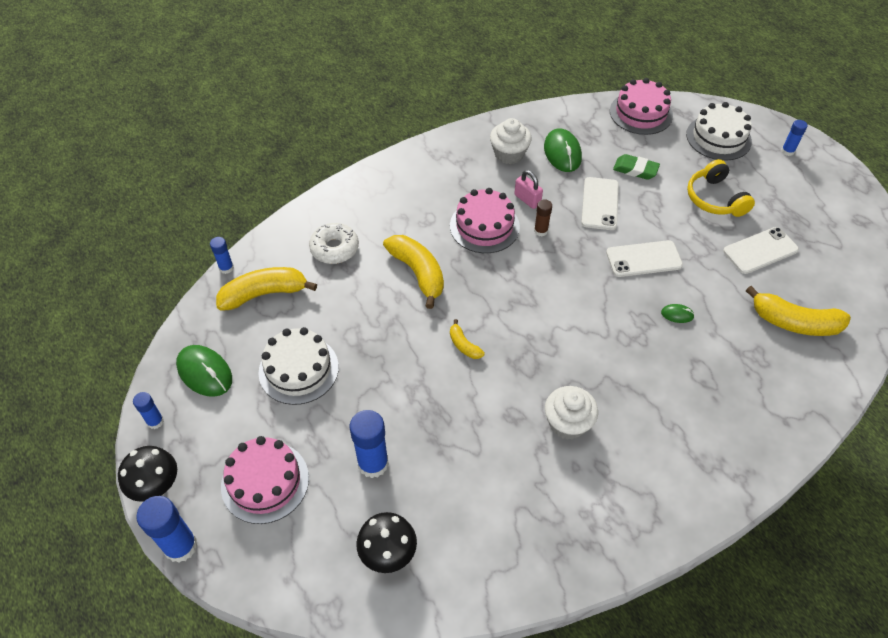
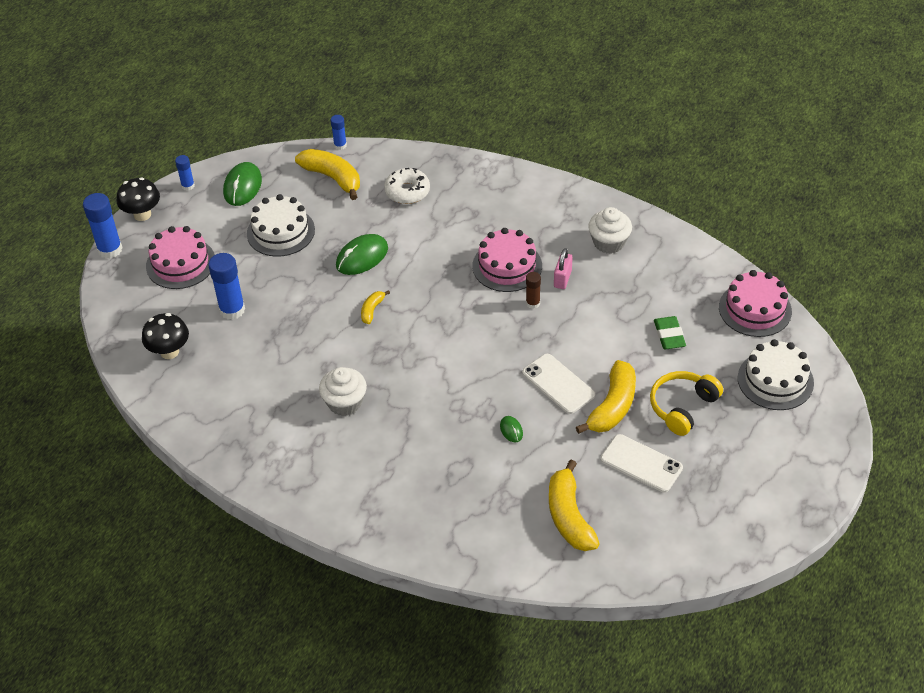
camera: 60 degrees right, 5 degrees down
(418, 273) = (422, 250): yellow banana -> yellow banana (613, 406)
(562, 153) = (644, 277): green mouse -> green mouse (362, 257)
(600, 204) = (601, 328): white phone -> none
(787, 151) = (807, 441): blue glue stick -> none

